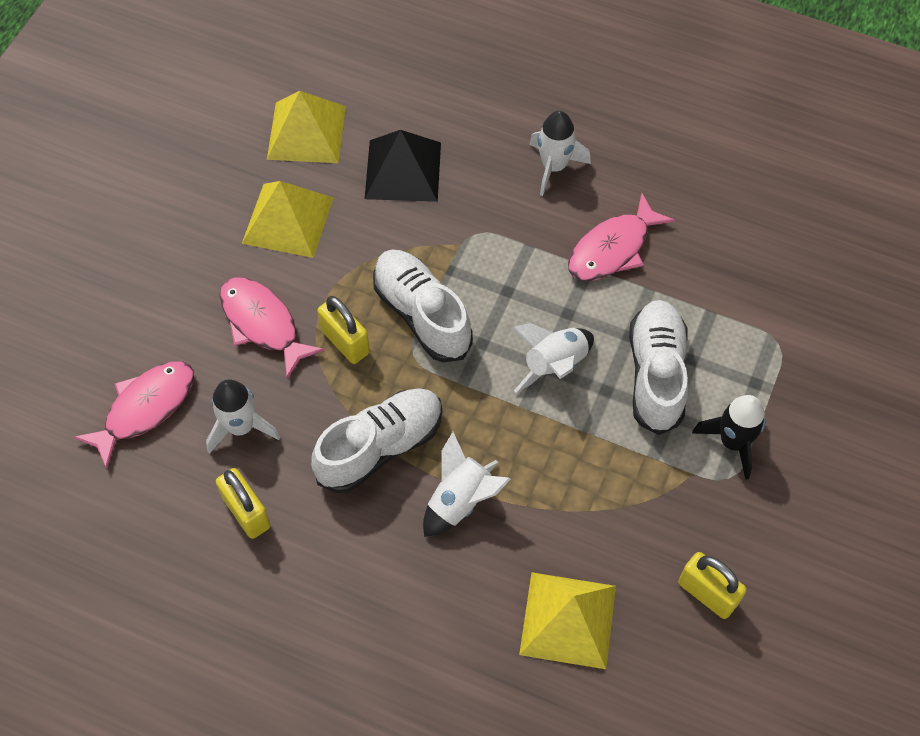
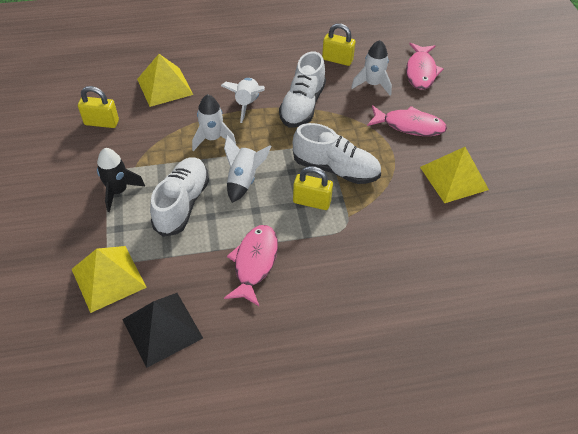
camera: 145 degrees right, 10 degrees down
(306, 132) = (501, 232): yellow pyramid -> yellow pyramid (108, 278)
(345, 342) = (362, 138): yellow padlock -> yellow padlock (311, 202)
(403, 170) = (423, 241): black pyramid -> black pyramid (162, 328)
(554, 167) = (333, 298): white rocket -> white rocket (212, 138)
(656, 374) = (182, 204): white shoe -> white shoe turned 135 degrees counterclockwise

